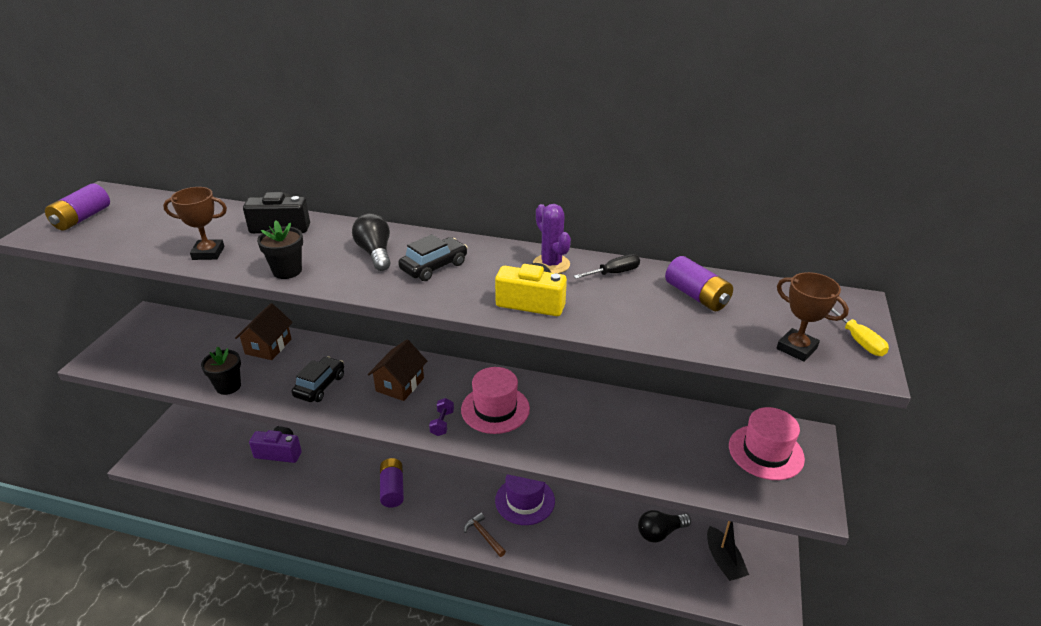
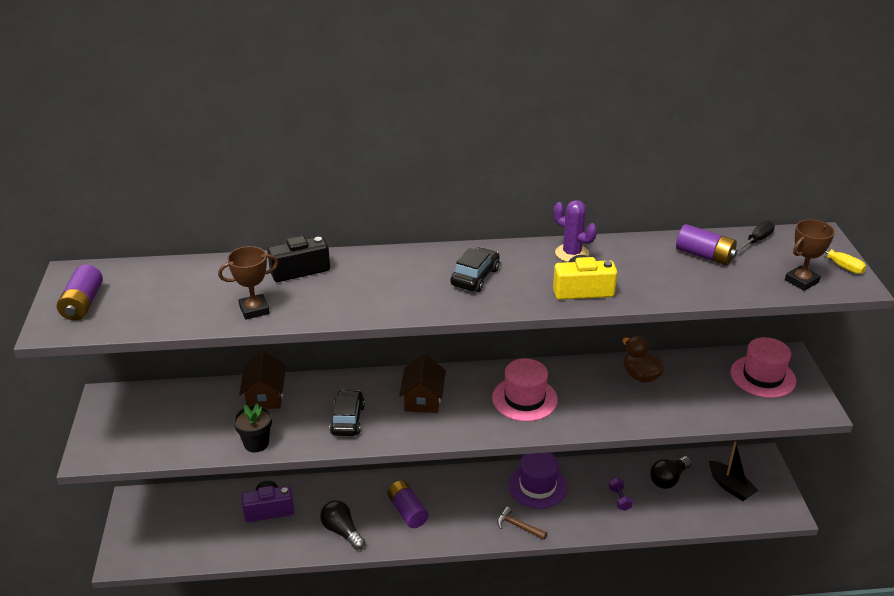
camera: 20 degrees left, 0 degrees up
(287, 271) = (347, 310): black flower pot -> none
(375, 253) = (412, 276): black light bulb -> black light bulb (342, 531)
(442, 423) = (486, 423): purple dumbbell -> purple dumbbell (619, 499)
(614, 273) = (628, 250): black screwdriver -> black screwdriver (757, 240)
(628, 416) = (640, 376): none -> brown duck
(796, 348) = (801, 281): brown trophy -> brown trophy turned 60 degrees counterclockwise

